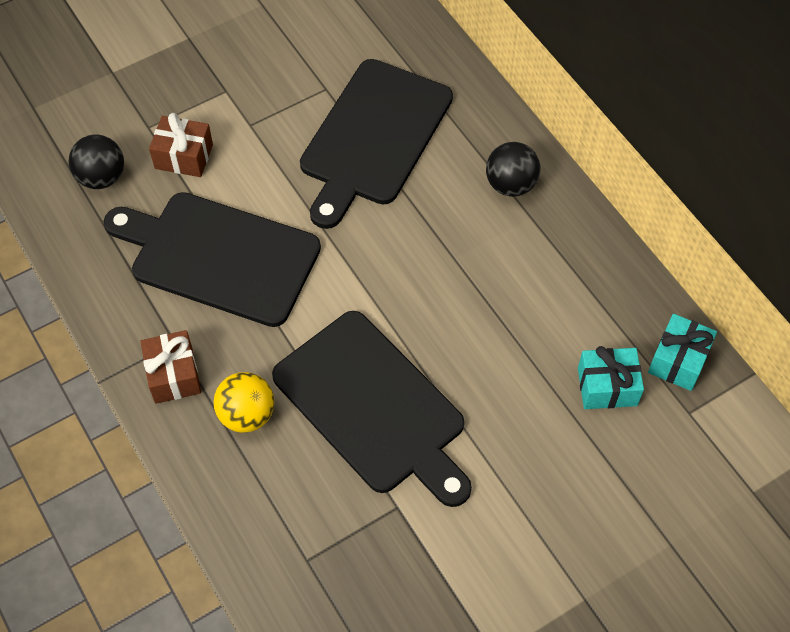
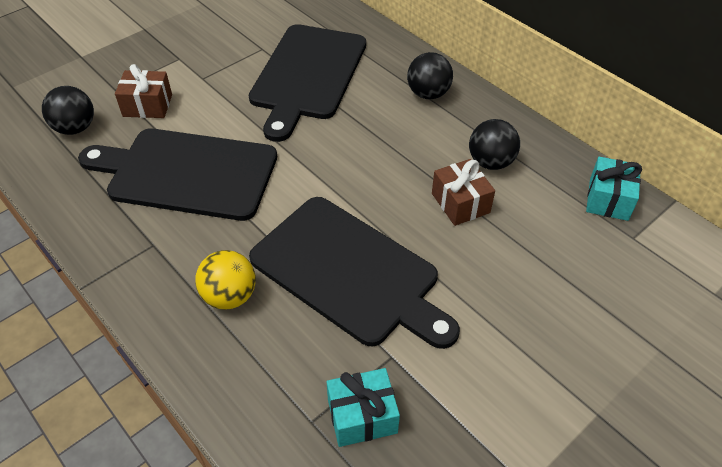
camera: 10 degrees left, 10 degrees down
(173, 375) = (154, 272): brown gift -> brown gift (460, 203)
(559, 292) = (490, 162): none -> black ball
(607, 386) = (555, 227): turquoise gift -> turquoise gift (362, 416)

